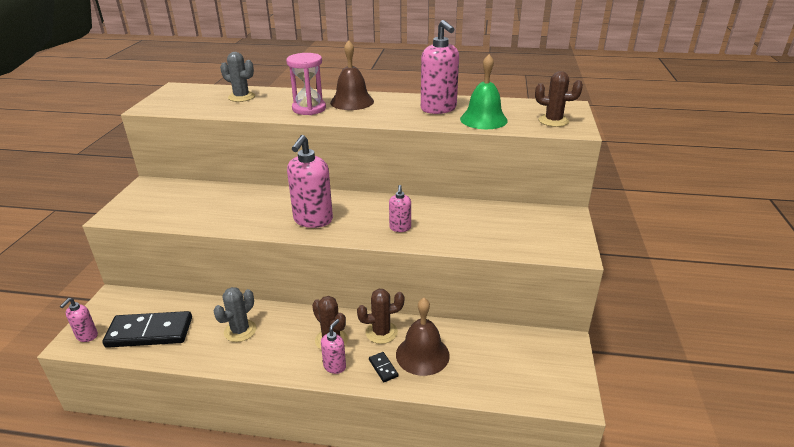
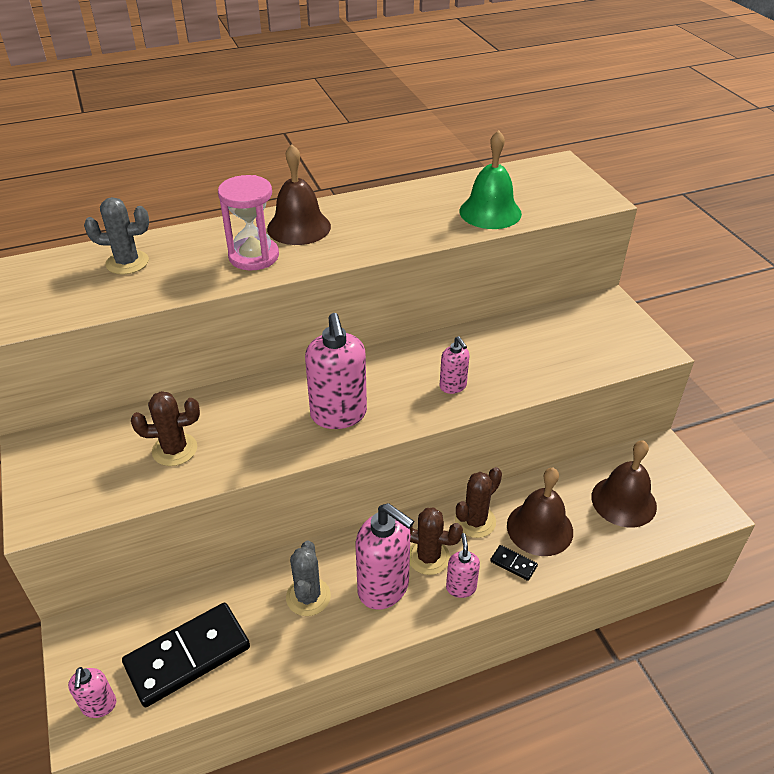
camera: 30 degrees left, 10 degrees up
(438, 109) = (421, 209): pink soap dispenser -> pink soap dispenser (384, 588)
(503, 363) = (623, 501): none -> brown bell
(553, 121) = (565, 193): brown cactus -> brown cactus (174, 450)

